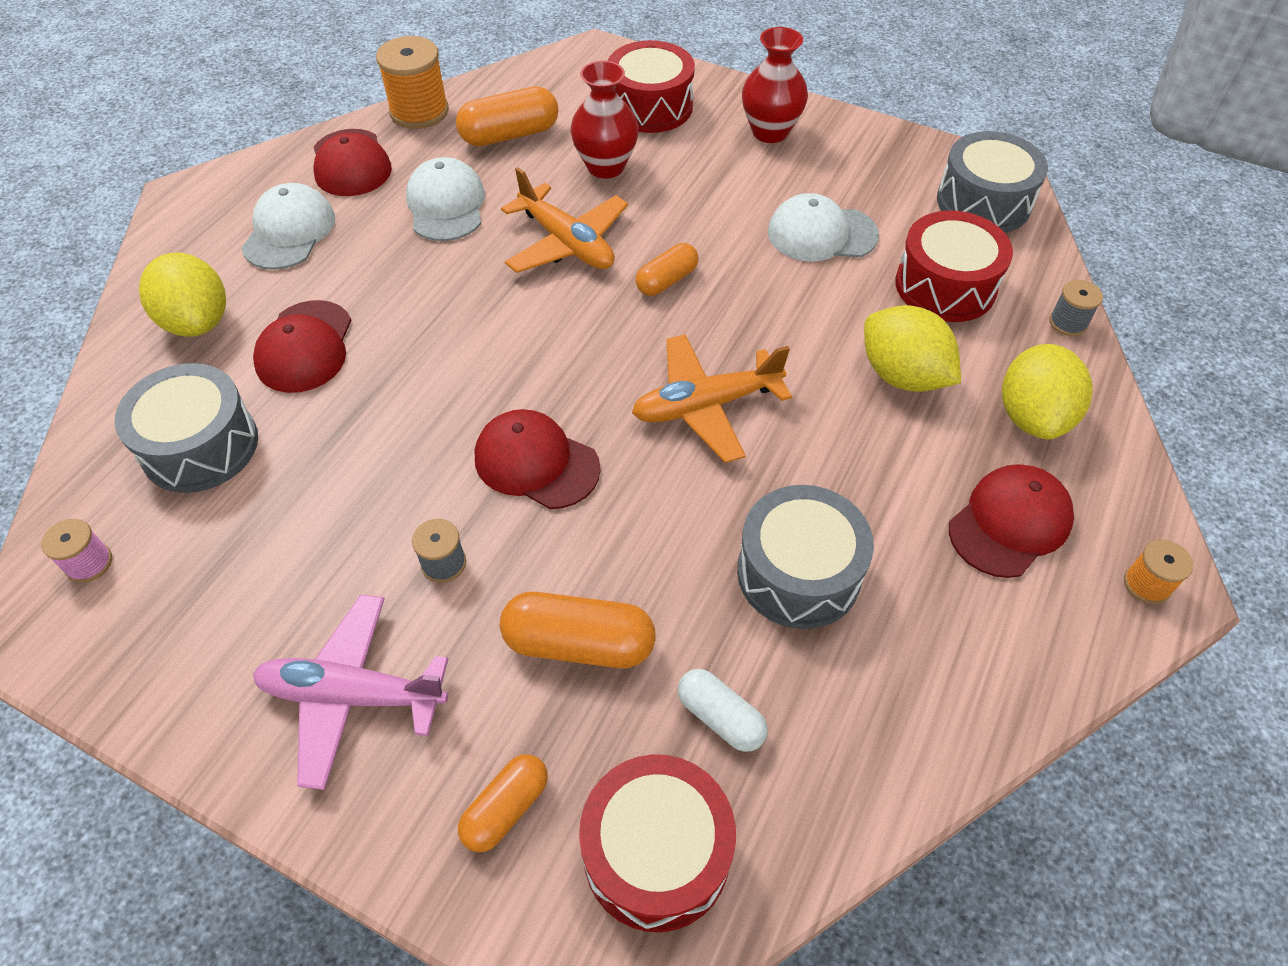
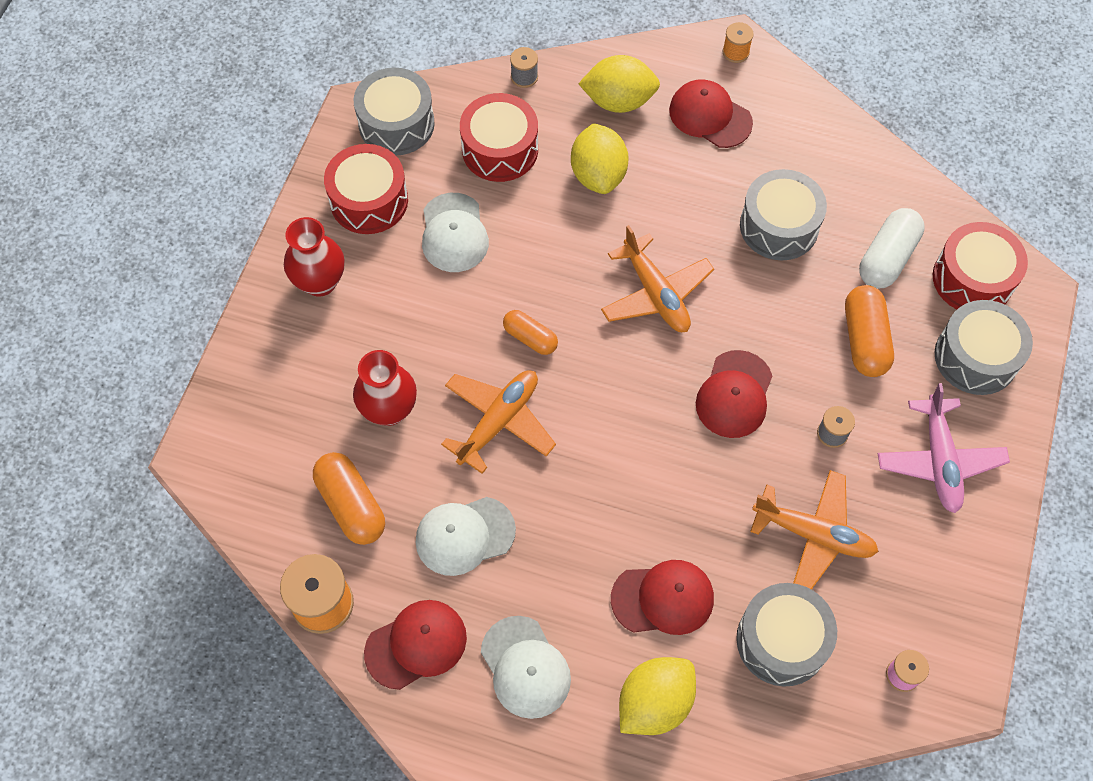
camera: 100 degrees left, 10 degrees up
(289, 232) = (525, 667): white cap -> white cap turned 120 degrees counterclockwise
(313, 508) = (813, 534): none -> orange plane
(506, 808) = (976, 357): orange capsule -> grey drum
(650, 106) = (291, 387): red drum -> red drum (369, 200)
(720, 717) = (887, 258): white capsule -> white capsule, size x1.57
(902, 375) = (598, 175): yellow lemon -> yellow lemon turned 45 degrees counterclockwise

